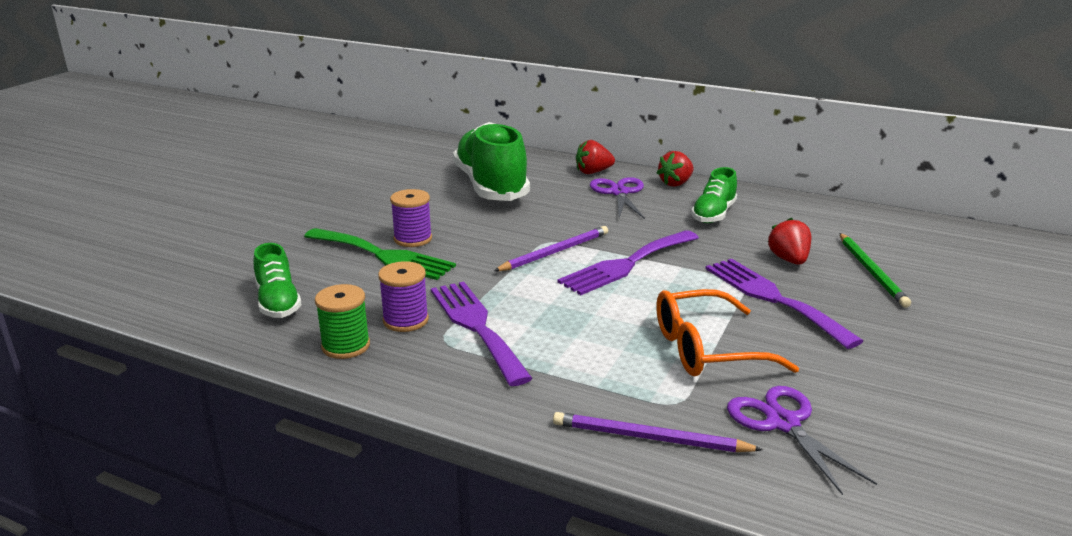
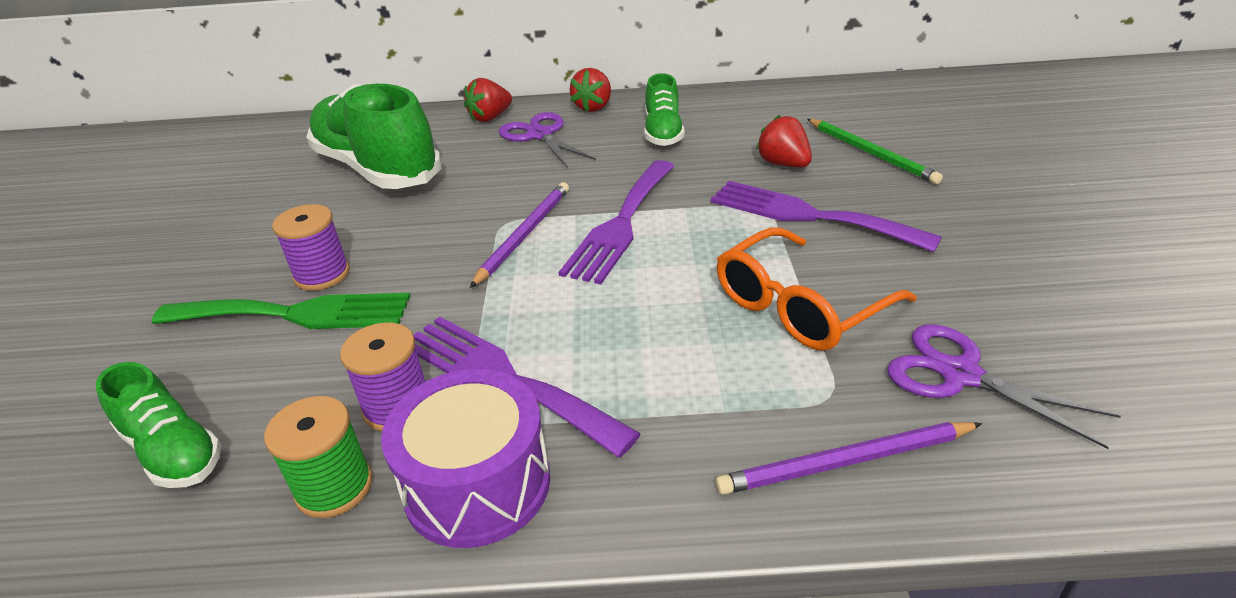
camera: 25 degrees left, 10 degrees up
(421, 371) = (477, 484): none -> purple drum

